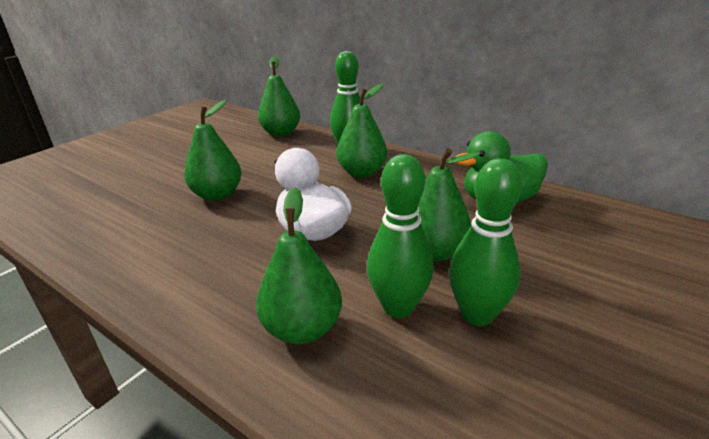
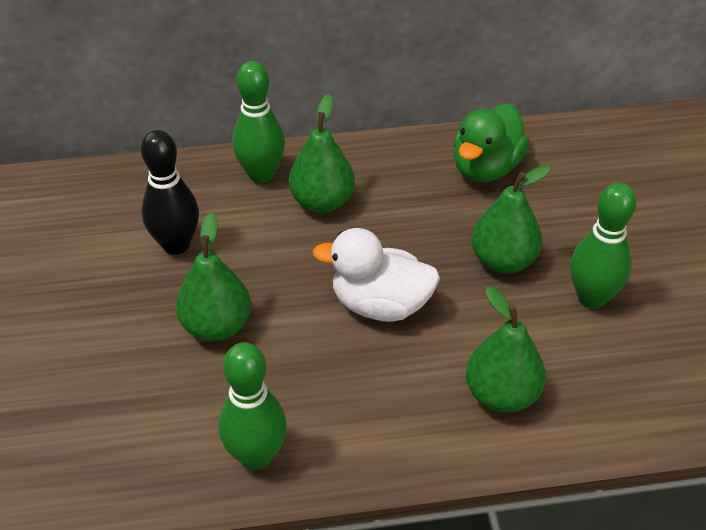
camera: 45 degrees left, 15 degrees up
(261, 158) = (176, 245): none -> black bowling pin
(281, 133) = (132, 190): green pear -> none
(398, 307) = (539, 329): green bowling pin -> green bowling pin (256, 456)

